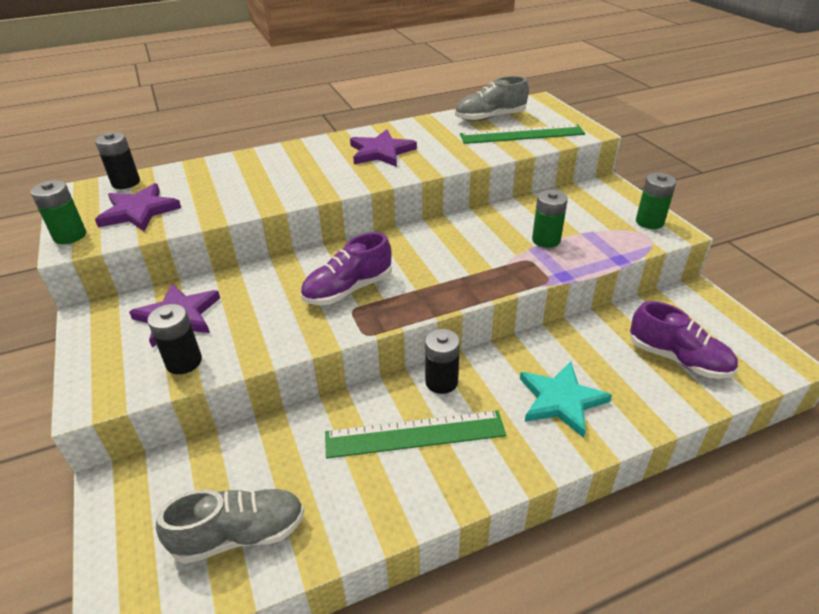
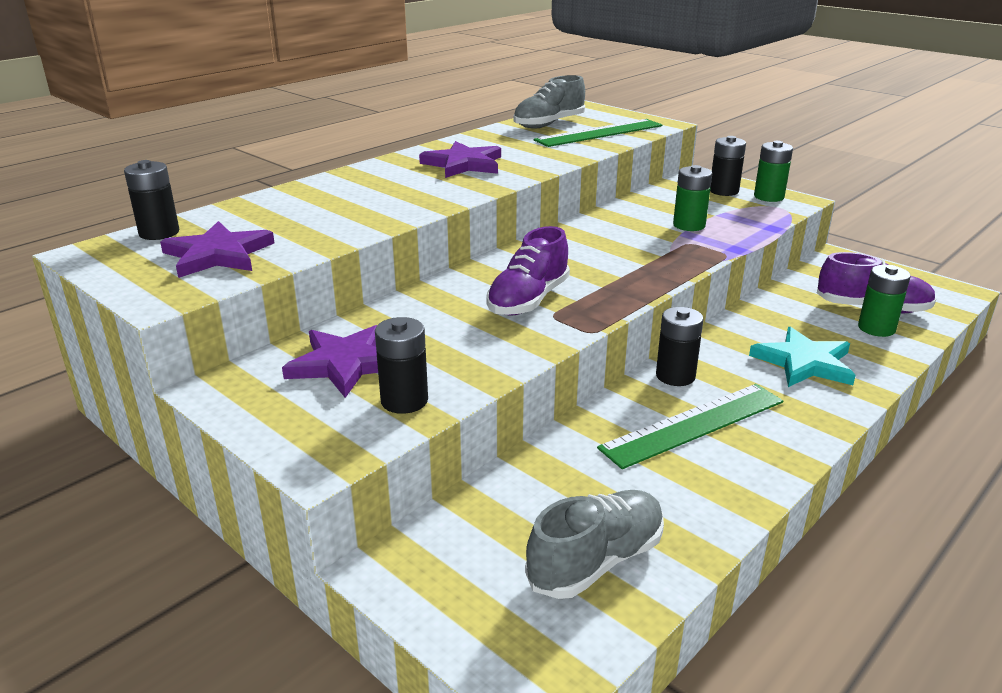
camera: 25 degrees left, 10 degrees down
(70, 236) = (147, 292): green battery -> green battery (876, 328)
(613, 207) = (724, 191): none -> black battery

